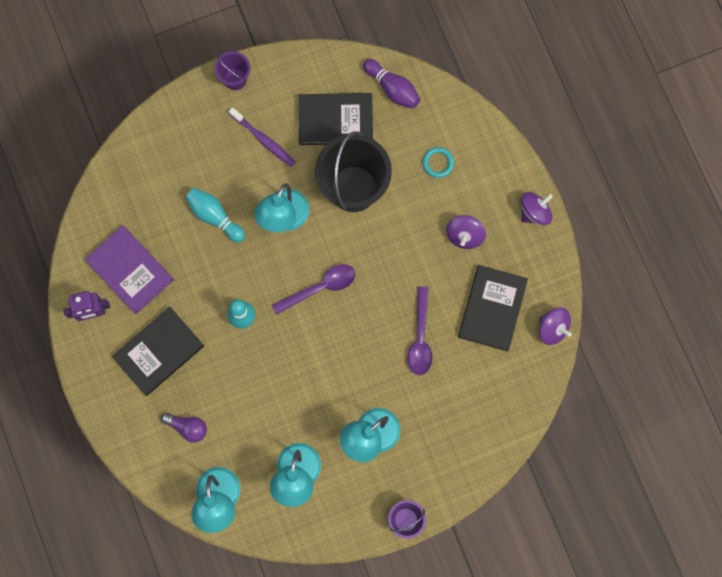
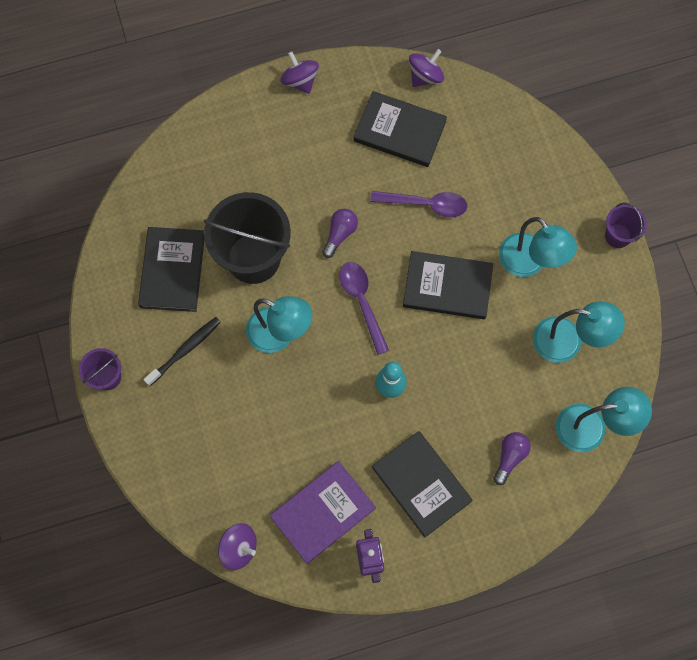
camera: 85 degrees left, 5 degrees down
(214, 216) = (269, 411): turquoise bowling pin -> none
(263, 140) = (185, 350): purple toothbrush -> black toothbrush
(341, 363) = (447, 287): none -> black book
(383, 262) = (340, 234): none -> purple light bulb
(392, 88) = (144, 208): purple bowling pin -> none
(438, 163) = (235, 169): turquoise ring -> none
(464, 235) = (318, 150): purple spinning top -> purple spinning top (239, 548)

